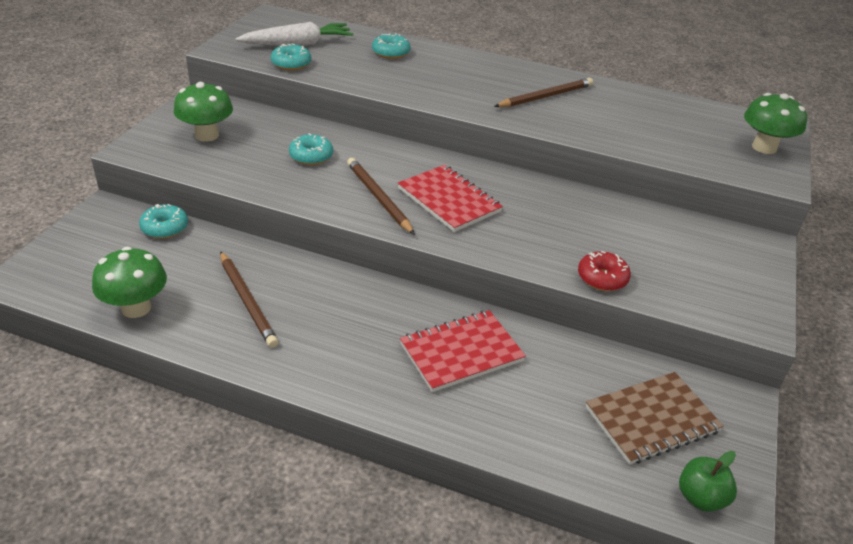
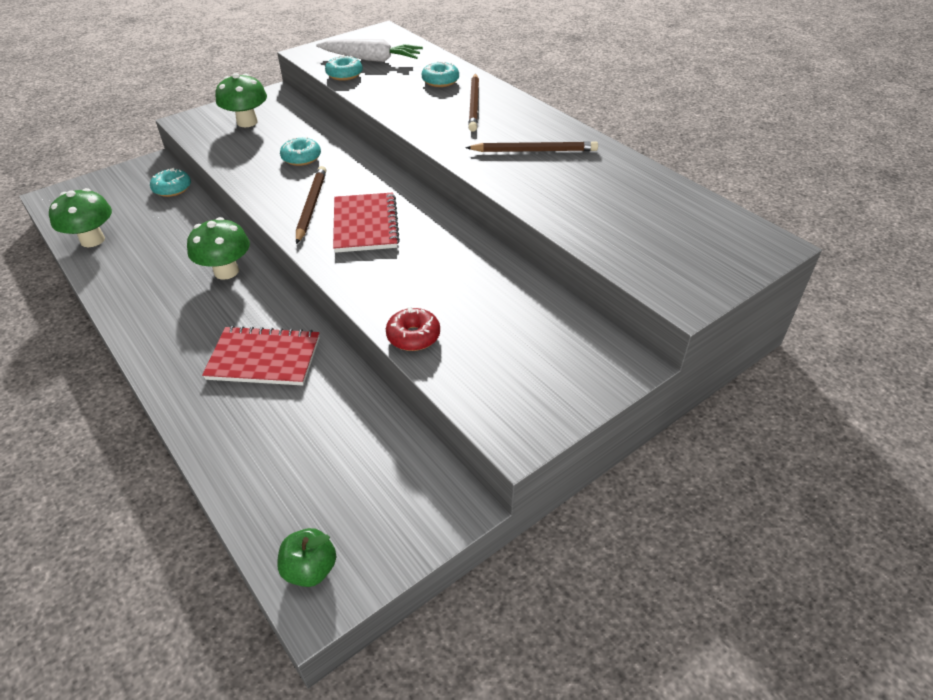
camera: 35 degrees right, 5 degrees up
(247, 301) = (164, 260): brown pencil -> brown pencil (474, 104)
(652, 420) = (351, 483): brown notebook -> none
(764, 147) = (714, 261): green mushroom -> green mushroom (226, 271)

